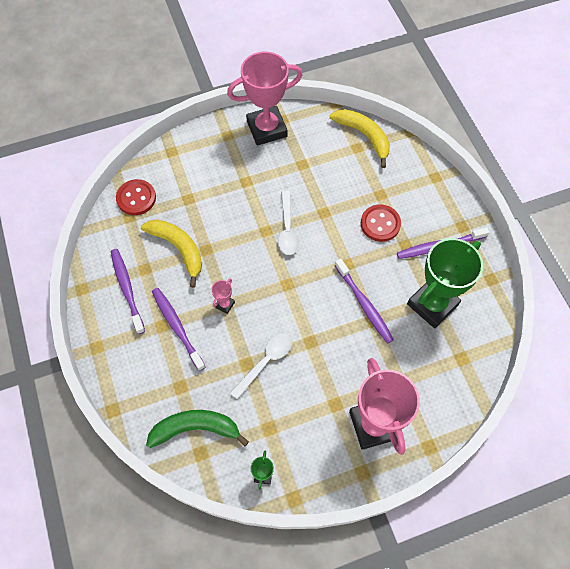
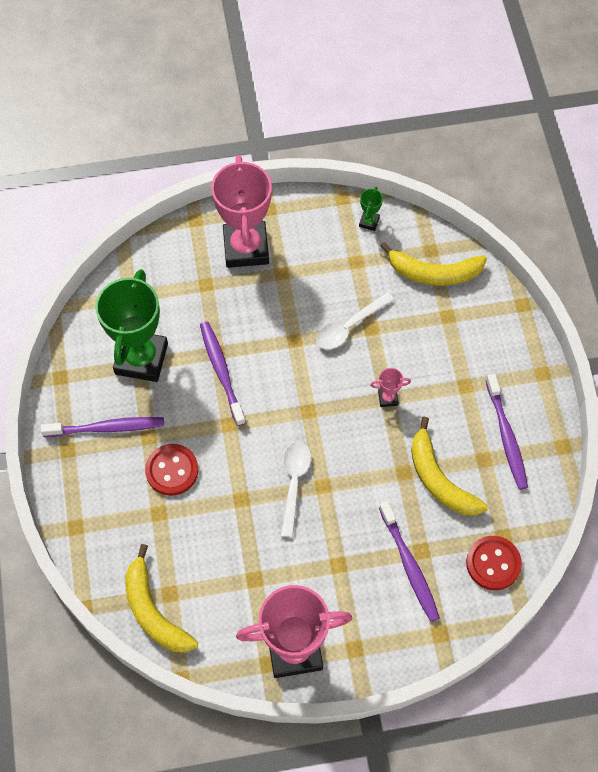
camera: 170 degrees left, 0 degrees up
(177, 327) = (447, 381): purple toothbrush -> purple toothbrush (409, 565)
(196, 428) = (433, 273): green banana -> yellow banana
(225, 304) = (388, 398): pink trophy -> pink trophy turned 45 degrees clockwise
(432, 304) = (141, 359): green trophy -> green trophy turned 45 degrees counterclockwise

